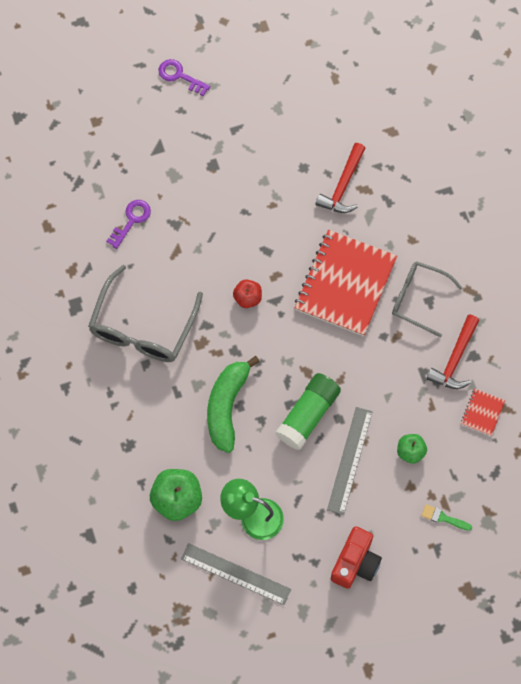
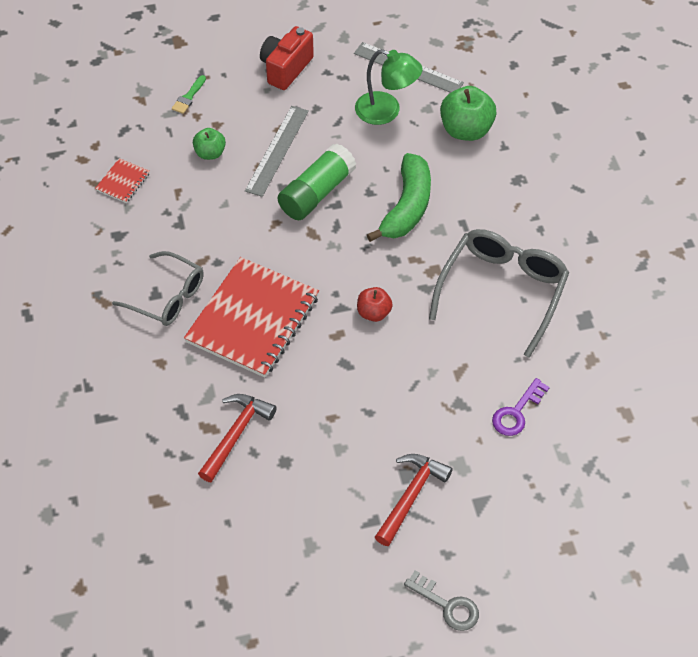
camera: 175 degrees left, 15 degrees down
(179, 76) = (447, 605): purple key -> grey key
(443, 518) = (188, 97): green brush -> green brush turned 90 degrees clockwise
(455, 359) = (140, 234): red hammer -> red hammer (411, 496)

